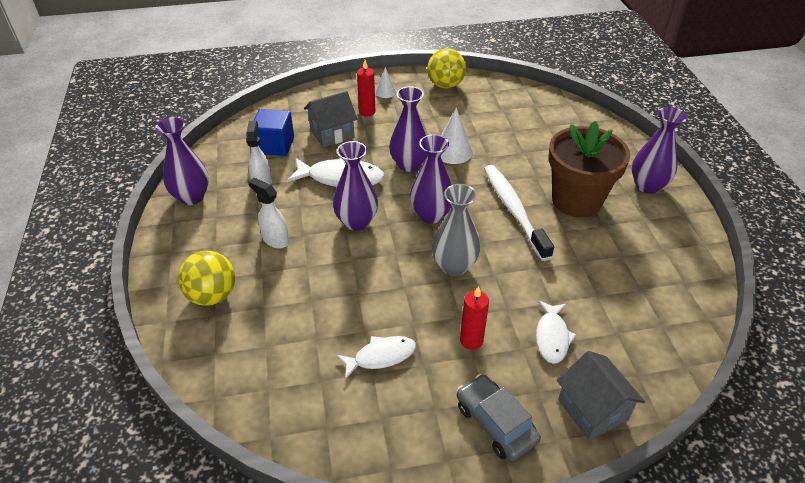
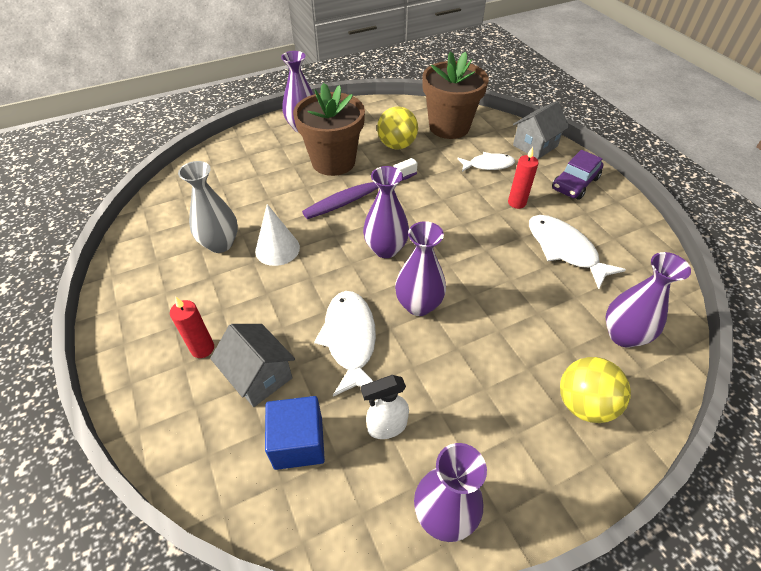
camera: 105 degrees left, 5 degrees up
(275, 240) = (477, 372): white spray bottle -> none
(381, 356) = (564, 249): white fish -> white fish, size x1.55
(385, 92) = (149, 339): white cone -> none
(409, 164) = (309, 281): purple vase -> purple vase (623, 335)
(445, 85) = (135, 277): yellow ball -> yellow ball (397, 145)
(454, 266) = (445, 223): grey vase -> grey vase (220, 244)
(495, 423) = (575, 183): grey car -> purple car
(514, 211) = (359, 195): white toothbrush -> purple toothbrush
(646, 320) = (449, 127): none -> brown flower pot

